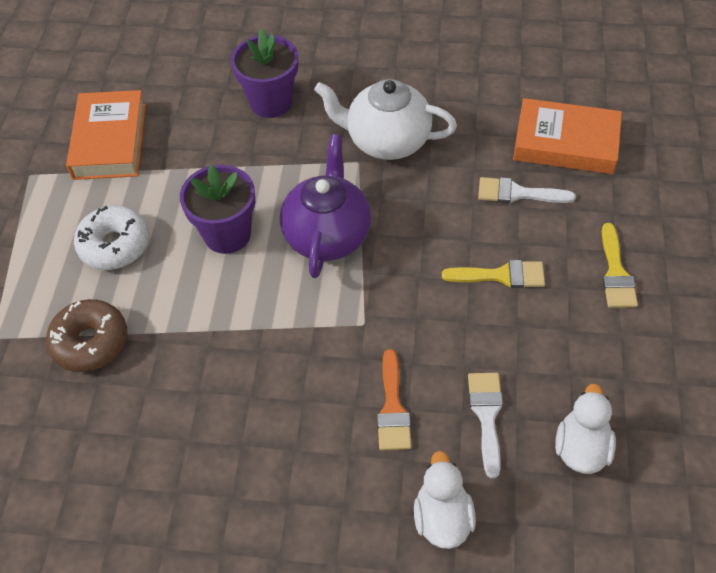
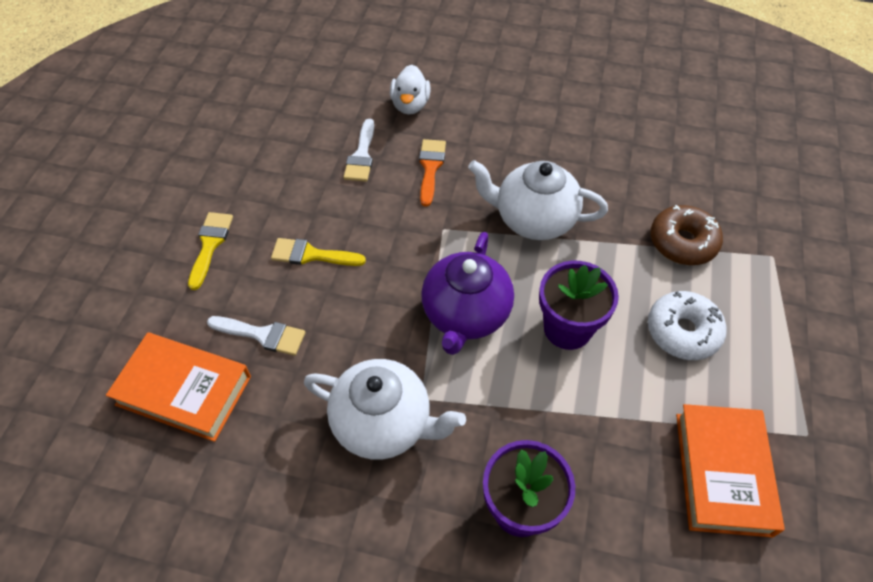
camera: 175 degrees left, 0 degrees up
(260, 350) = (533, 219): none -> white teapot
(581, 448) = (302, 130): white duck -> none

